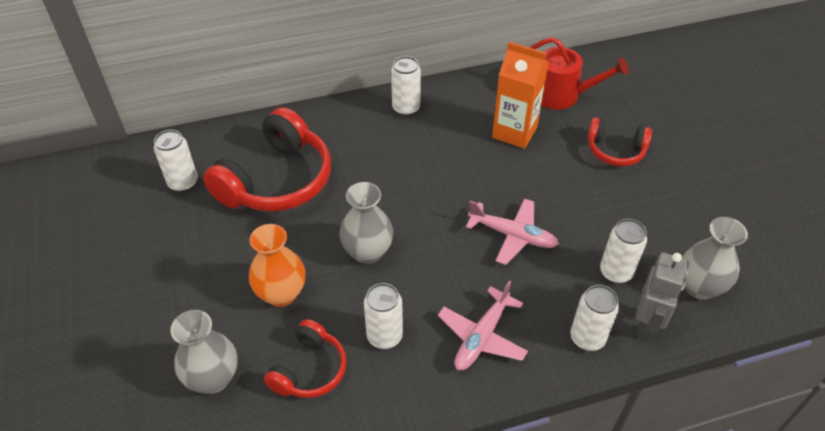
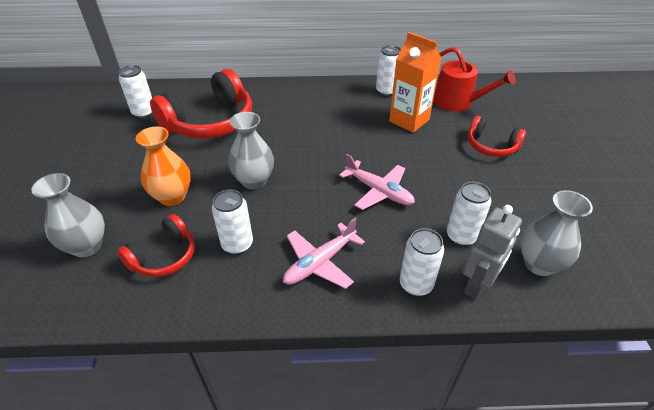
camera: 15 degrees right, 5 degrees down
(406, 108) = (329, 93): white can -> white can (386, 91)

